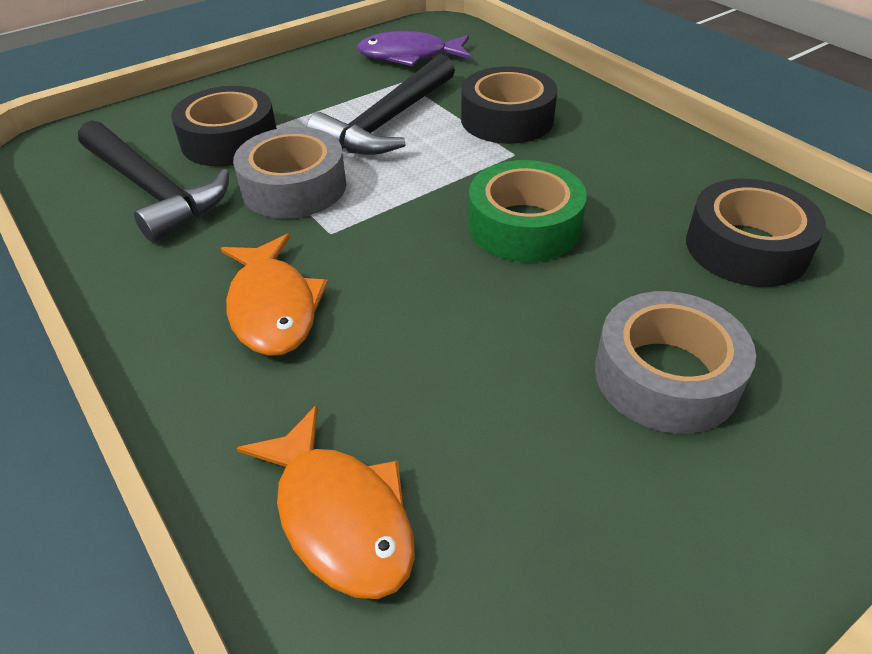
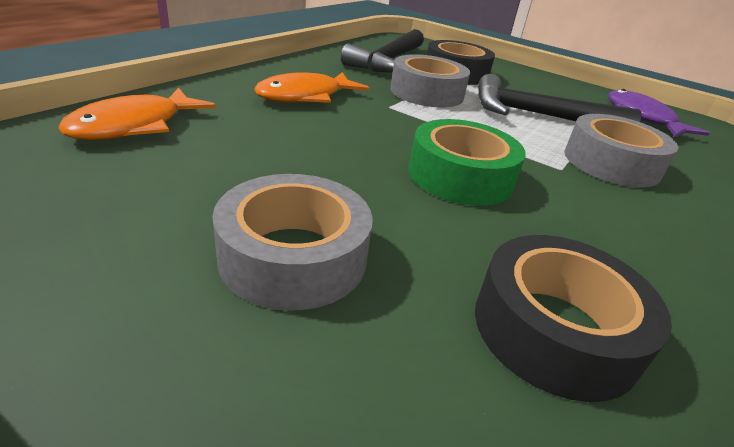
camera: 65 degrees right, 10 degrees down
(507, 119) = (611, 163): black tape -> grey tape

